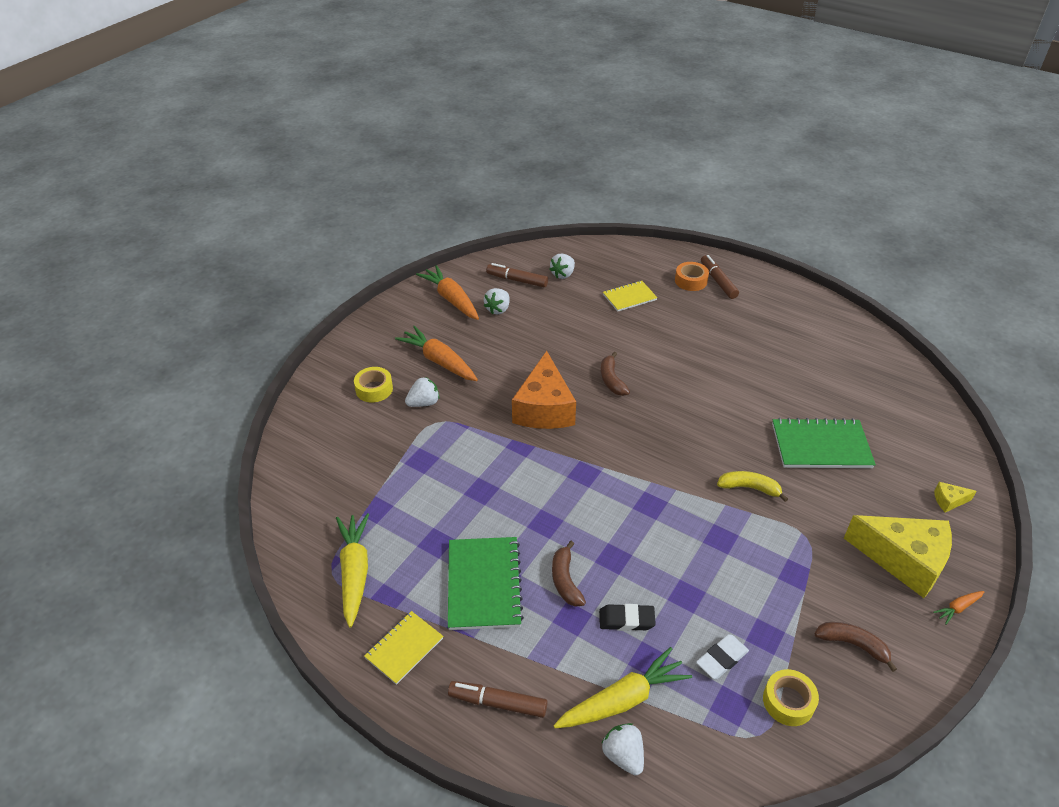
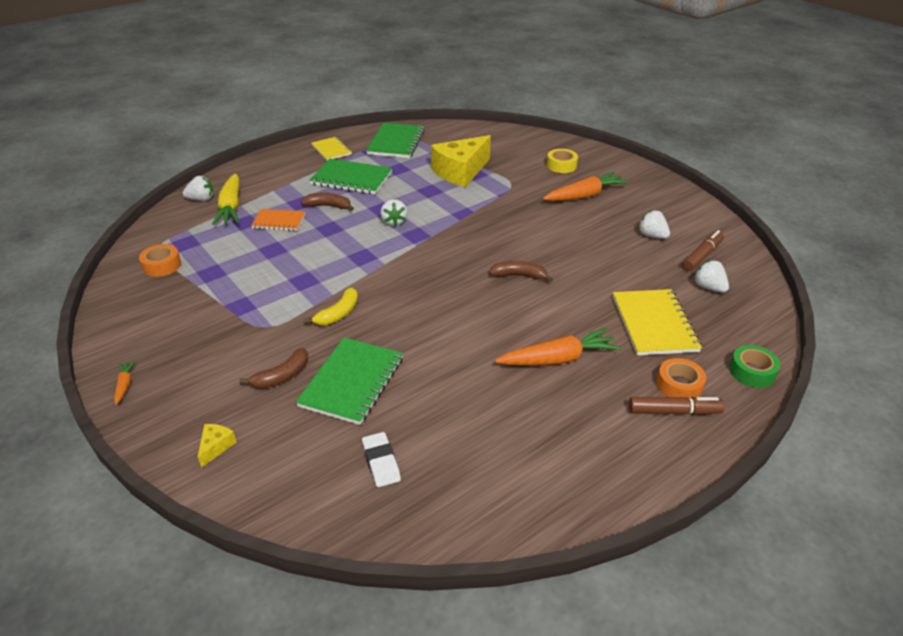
camera: 110 degrees right, 5 degrees down
(354, 572) = (396, 142): yellow carrot -> green notebook
(424, 403) = (535, 182): white strawberry -> white strawberry (394, 222)
(451, 299) = (675, 214): orange carrot -> orange carrot (558, 359)
(497, 703) = (271, 170): brown marker -> none
(544, 408) = (500, 232): orange cheese -> none
(626, 620) = (279, 221): black eraser -> orange notebook
(629, 297) = (654, 324): yellow notebook -> yellow notebook, size x1.64
(653, 252) = (752, 372): none -> green tape
(721, 659) = (216, 249): white eraser -> white eraser (381, 462)
(788, 701) = (162, 265): yellow tape -> orange tape
(852, 645) = (163, 310): brown banana -> brown banana (282, 376)
(903, 560) = (193, 375): yellow cheese -> yellow cheese (460, 172)

